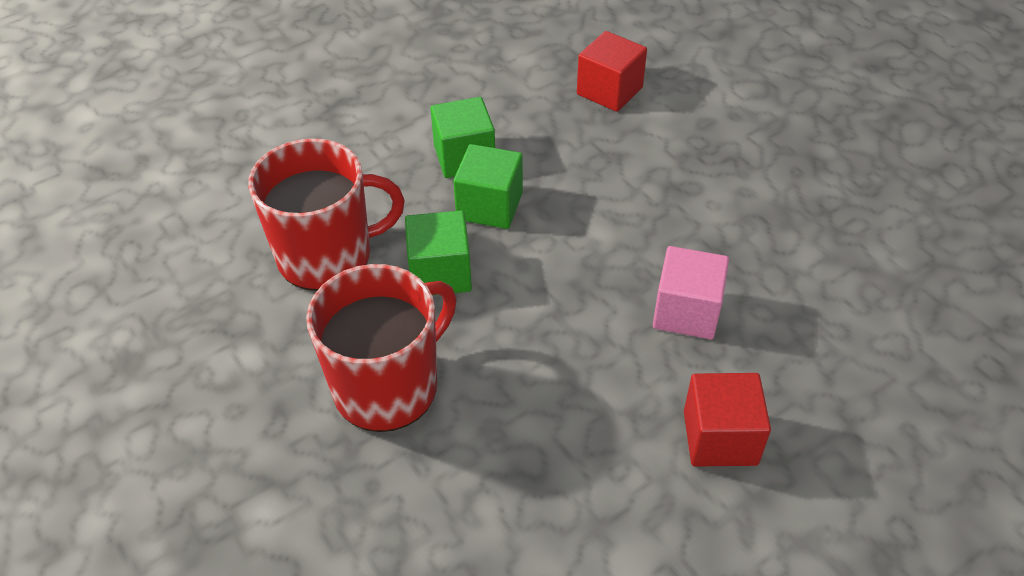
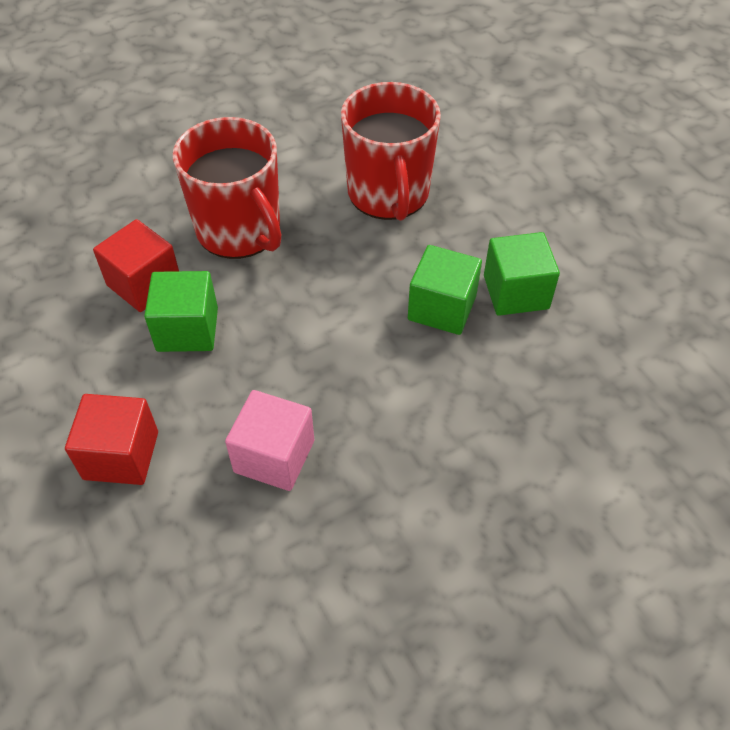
camera: 95 degrees right, 5 degrees up
(440, 273) = (357, 267): green cube -> green cube (187, 329)
(609, 91) = (638, 439): red cube -> red cube (144, 284)

